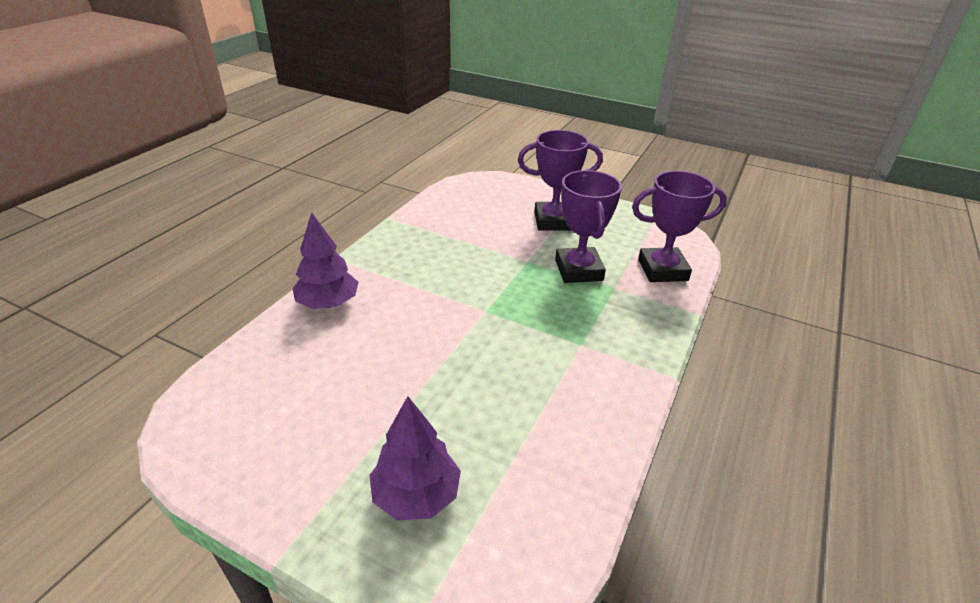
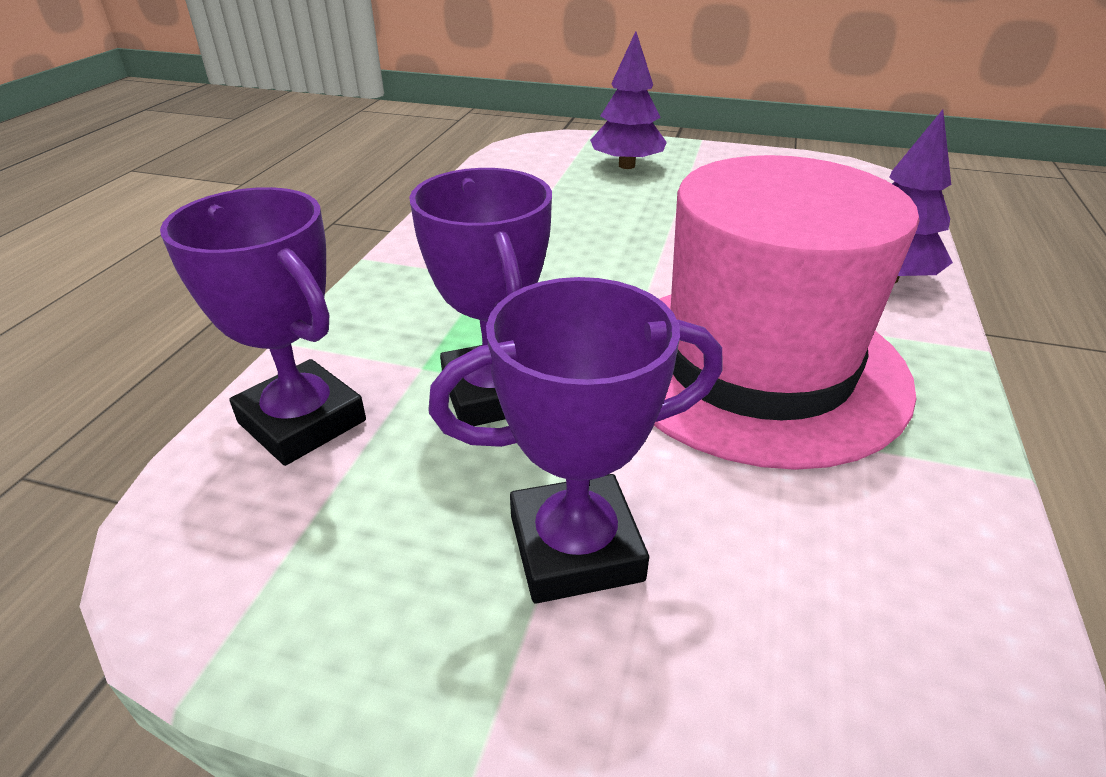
camera: 170 degrees right, 0 degrees up
(452, 265) = (757, 367): none -> pink hat
(662, 270) = (302, 421): purple trophy -> purple trophy turned 60 degrees clockwise

